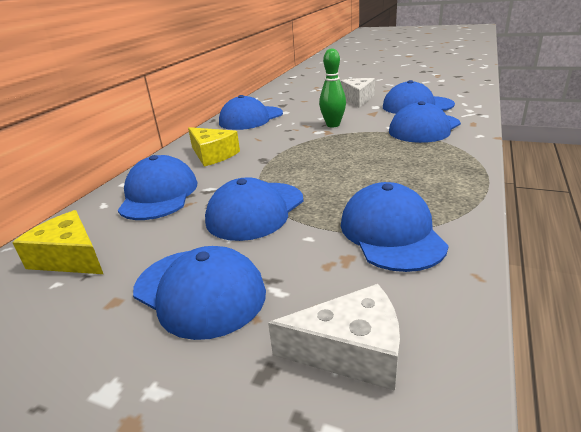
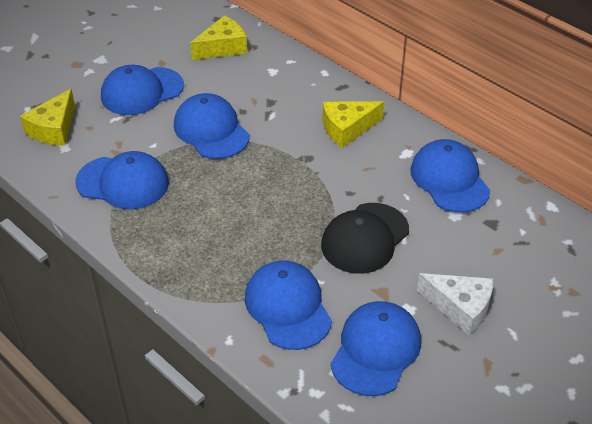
camera: 110 degrees right, 15 degrees up
(159, 194) = (283, 88): blue cap -> none
(333, 125) = (365, 238): green bowling pin -> black cap
(351, 351) = (54, 129): white cheese -> yellow cheese

